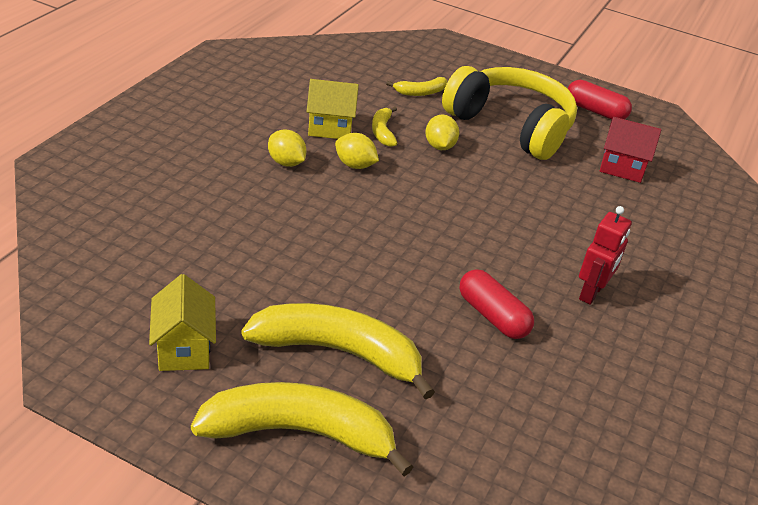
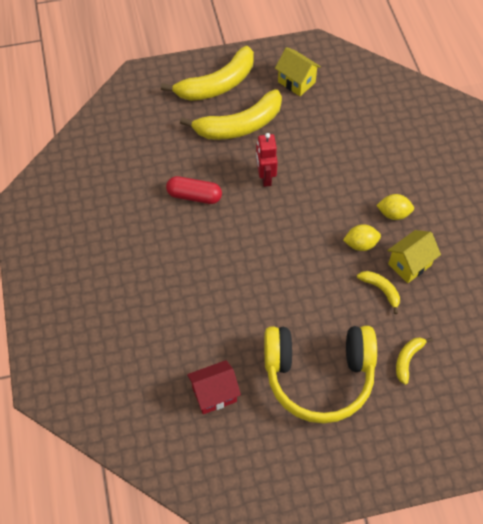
camera: 145 degrees right, 20 degrees up
(439, 146) = (337, 307): yellow lemon -> none
(591, 293) = (158, 252): red robot -> red robot (265, 177)
(595, 111) = (281, 461): red capsule -> none

